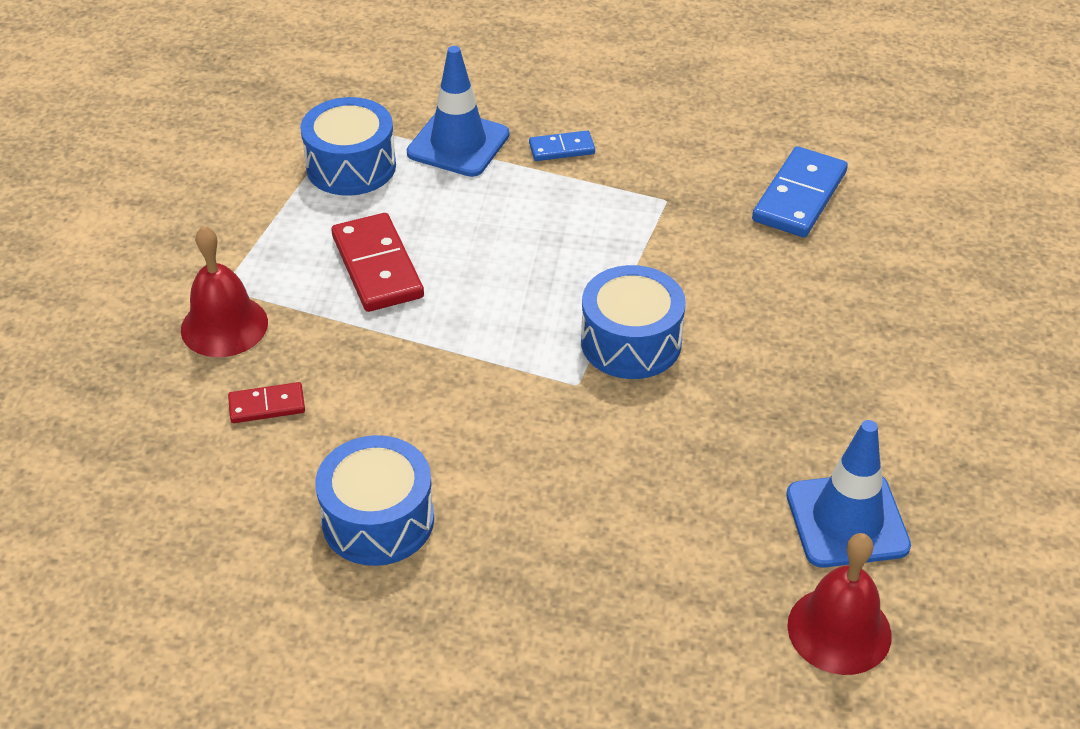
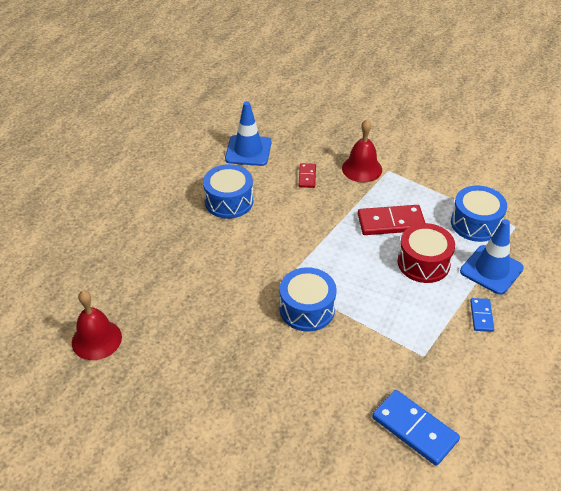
camera: 105 degrees right, 0 degrees up
(468, 217) = (423, 263): none -> red drum
(847, 520) = (154, 364): blue traffic cone -> blue traffic cone (248, 151)

